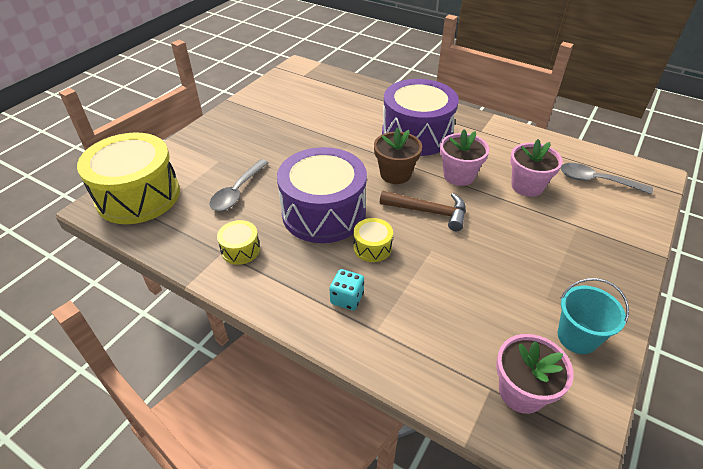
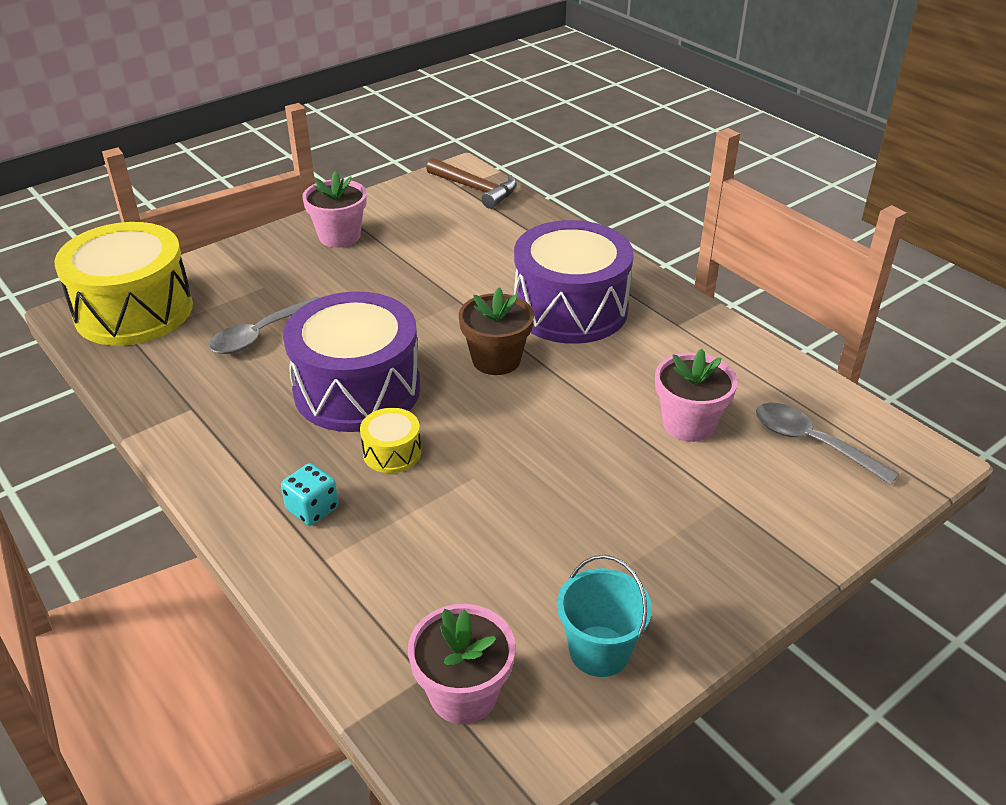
camera: 20 degrees right, 5 degrees down
(240, 250) = (217, 411): yellow drum -> none
(429, 212) = (507, 424): brown hammer -> brown hammer (476, 189)
(459, 176) = (591, 384): pink flower pot -> pink flower pot (339, 236)

